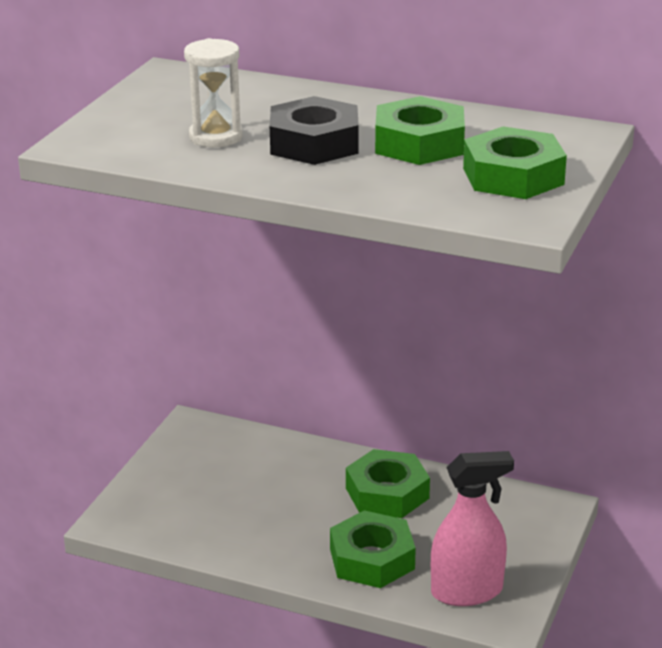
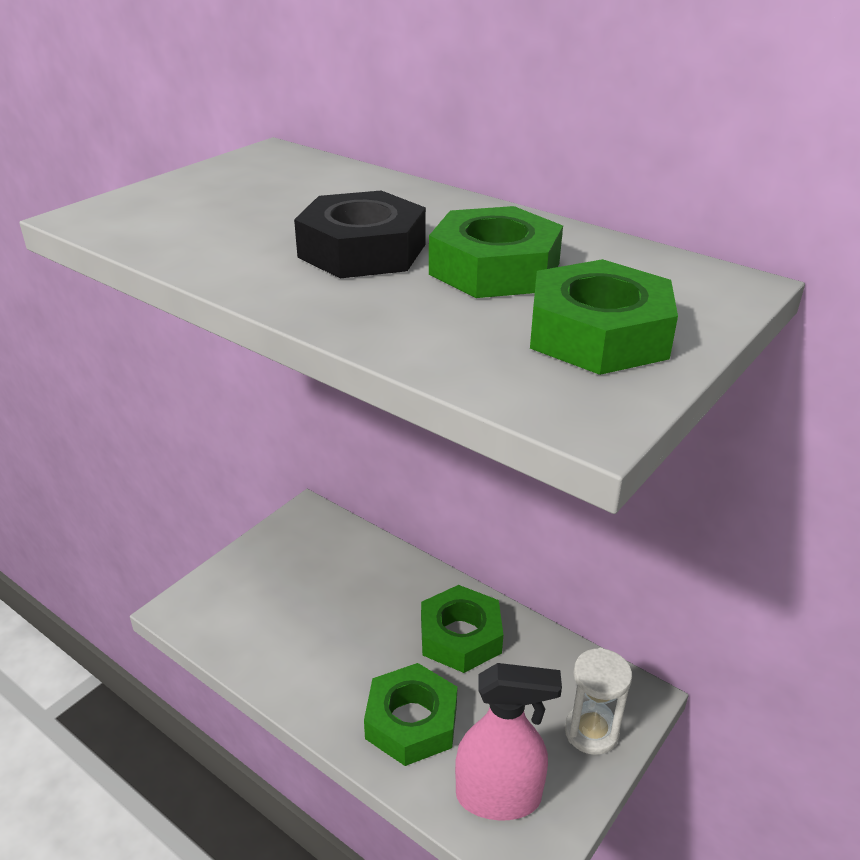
camera: 15 degrees right, 5 degrees up
(216, 137) = (253, 227): white hourglass -> white hourglass (591, 731)

